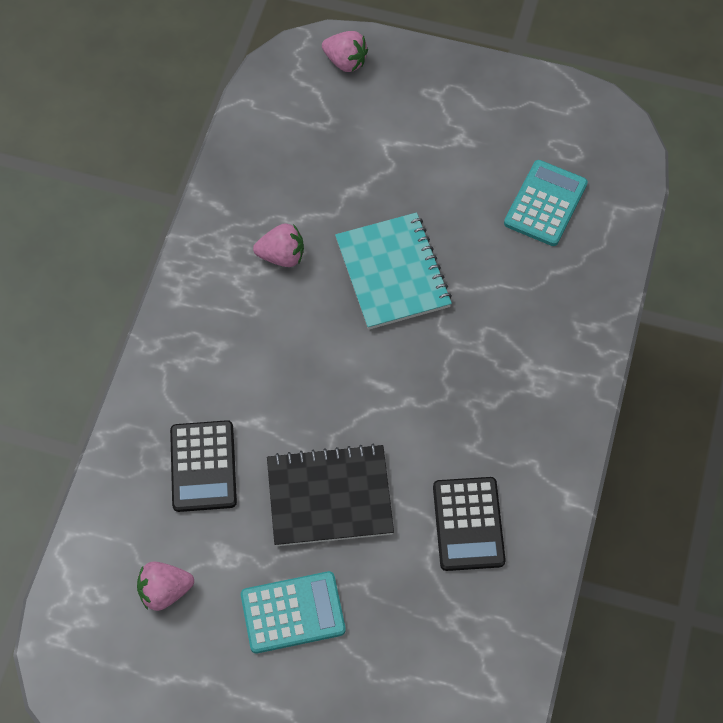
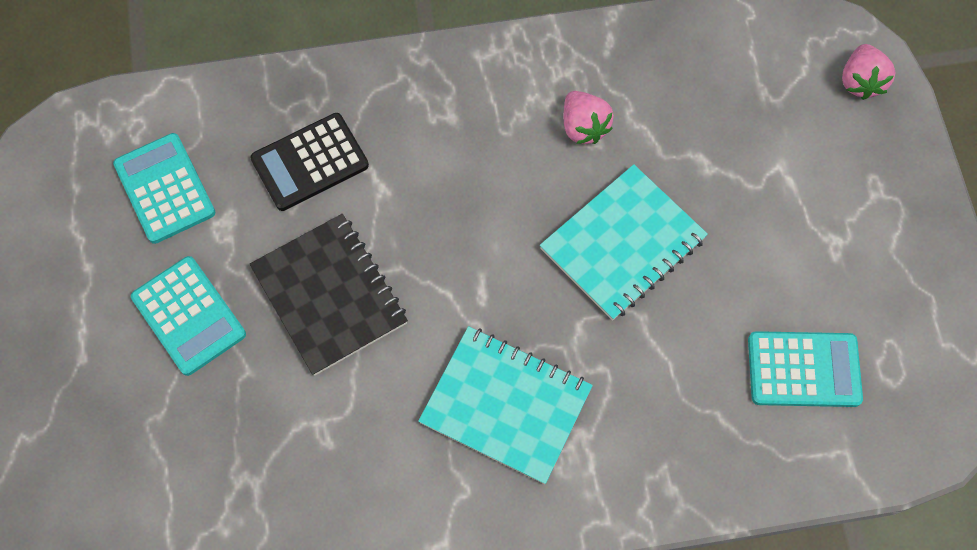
camera: 65 degrees right, 5 degrees up
(165, 591) = (164, 189): pink strawberry -> turquoise calculator
(468, 524) = (360, 450): black calculator -> none
(481, 407) = (506, 405): none -> turquoise notebook

